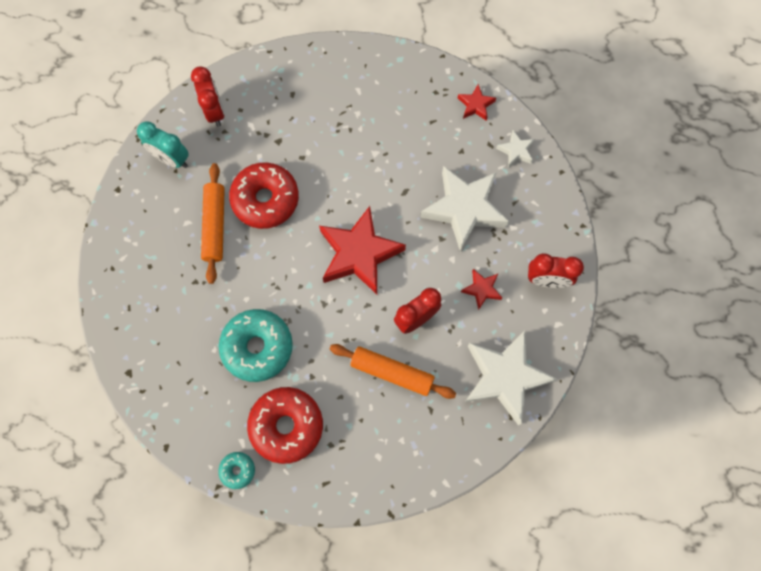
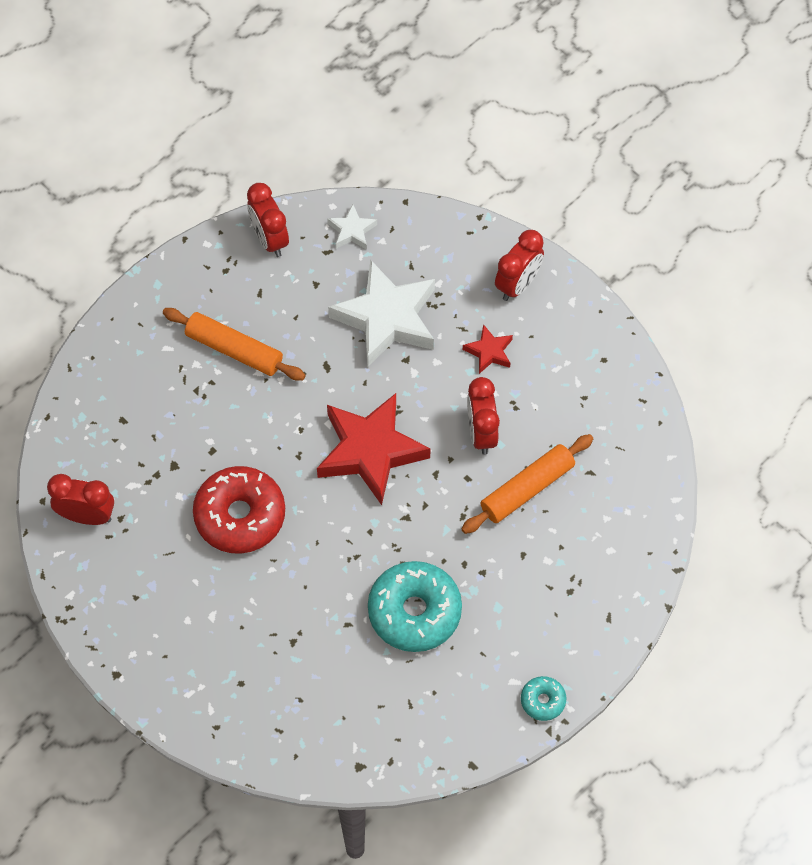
camera: 60 degrees left, 10 degrees down
(172, 159) = (117, 594): turquoise clock -> none
(215, 225) = (236, 586): orange rolling pin -> orange rolling pin (234, 350)
(286, 426) = (523, 625): red donut -> none
(475, 105) = (270, 239): red star -> red clock
(504, 377) = (598, 383): white star -> none

